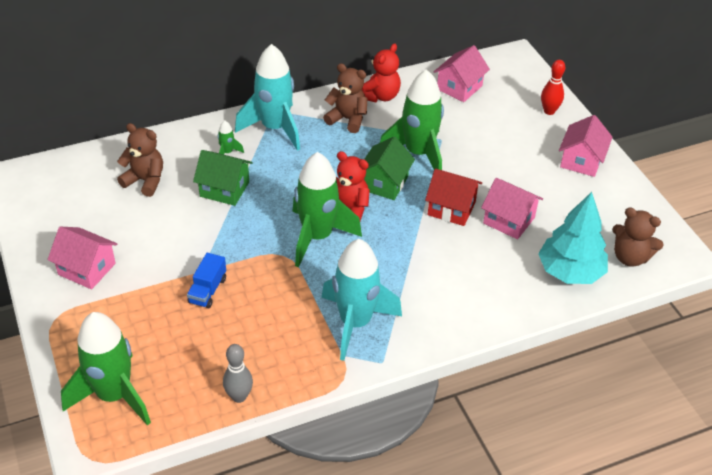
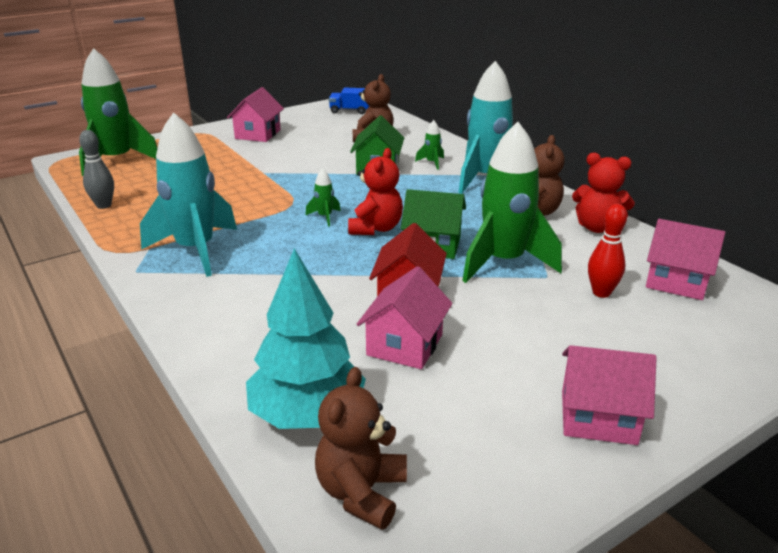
camera: 80 degrees right, 15 degrees down
(207, 290) = (238, 177): blue truck -> blue truck (350, 111)
(317, 237) = (325, 217): green rocket -> green rocket, size x0.40
(549, 111) = (705, 372): red bowling pin -> red bowling pin (601, 293)

